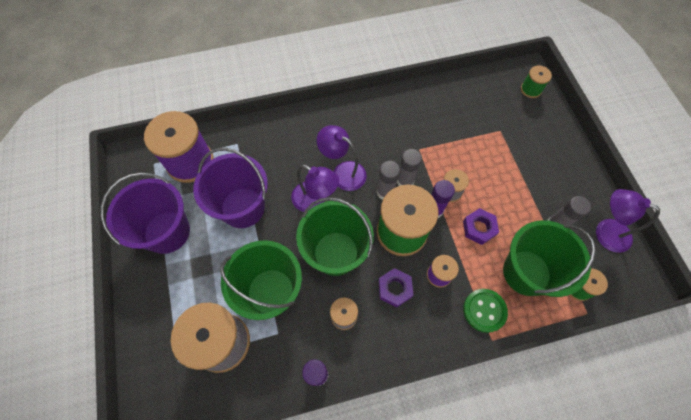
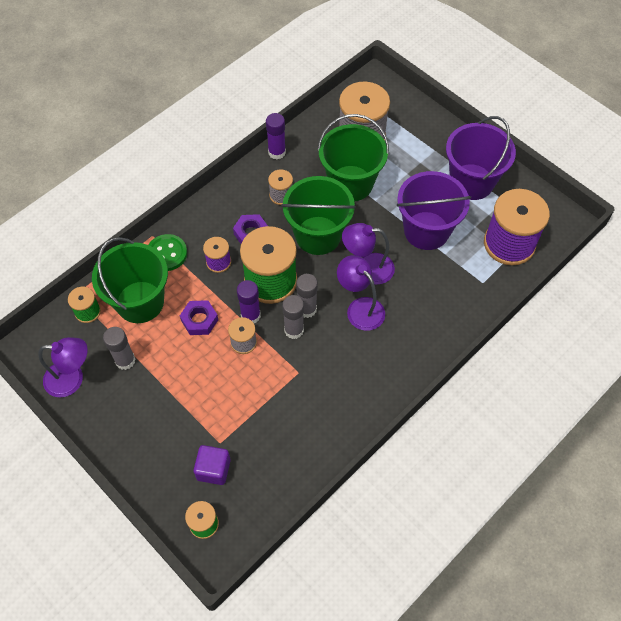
camera: 150 degrees right, 5 degrees down
(343, 172) = (360, 308): purple lamp -> purple lamp turned 135 degrees counterclockwise
(511, 116) = (213, 469): none -> purple cube

